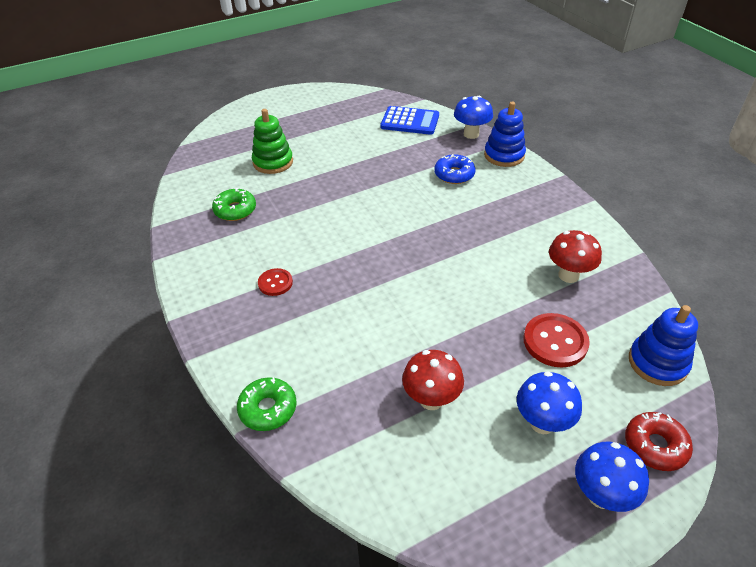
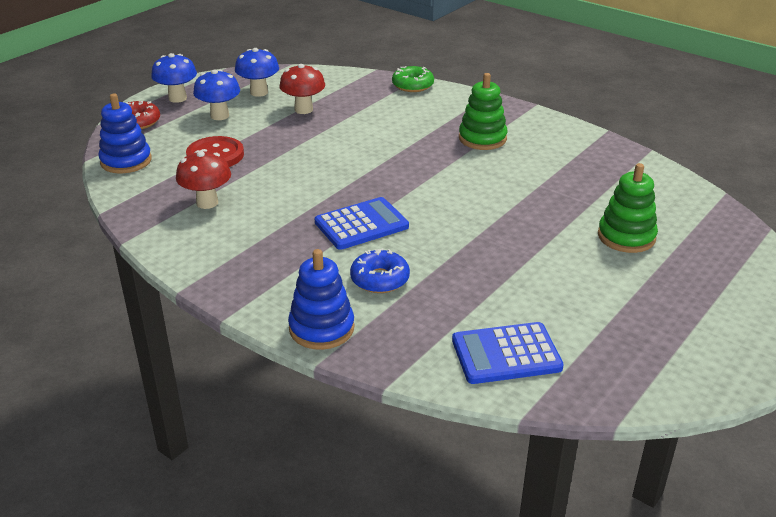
camera: 155 degrees right, 10 degrees down
(235, 210) = (595, 179): green donut -> none
(275, 283) = (482, 138): red button -> green stacking toy
(445, 218) = (361, 224): none -> blue calculator
(471, 134) = (390, 355): blue mushroom -> blue mushroom (259, 92)

